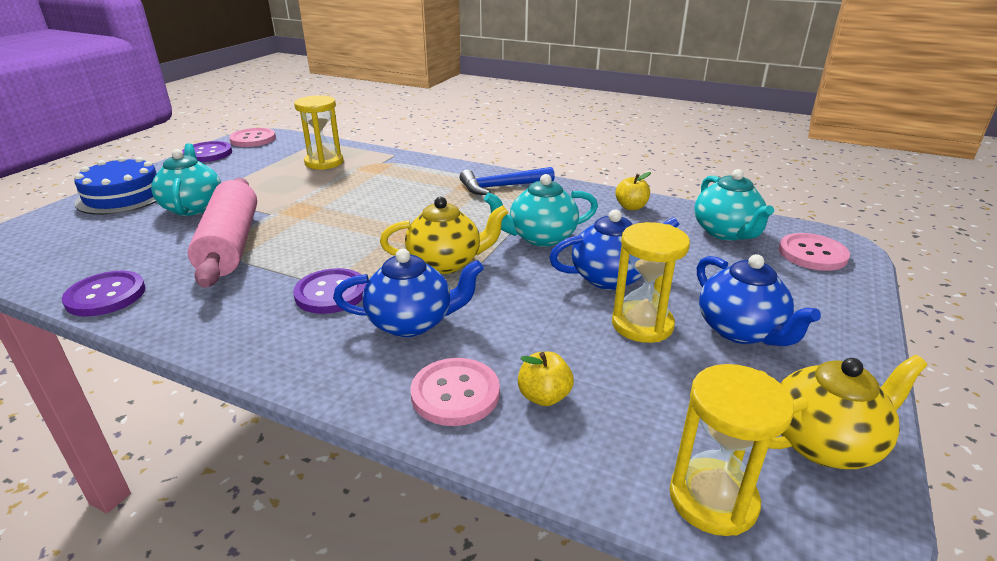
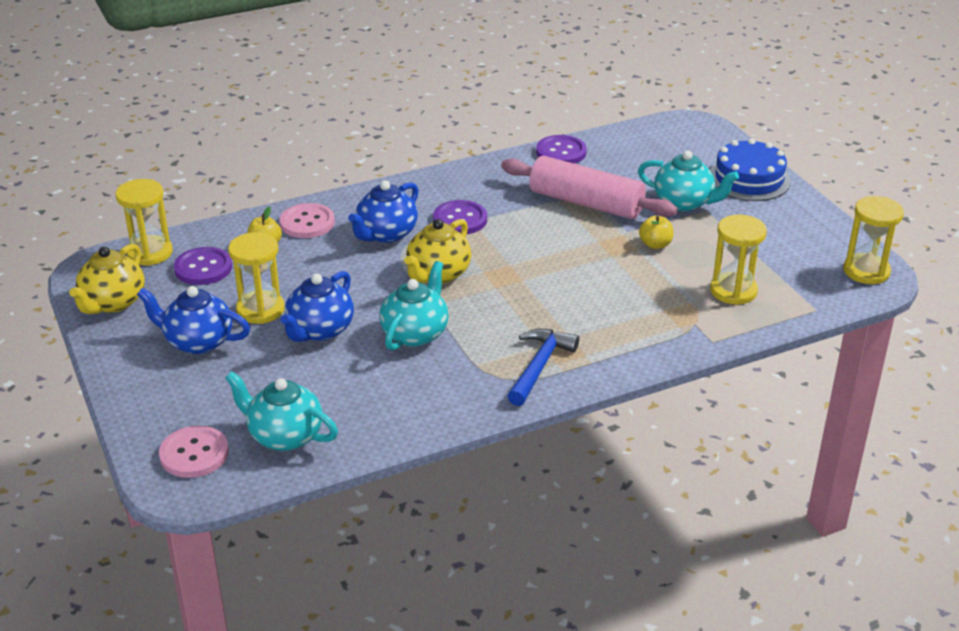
camera: 130 degrees right, 5 degrees up
(207, 154) = (836, 235): purple button -> purple button (203, 268)
(253, 139) = (866, 271): pink button -> yellow hourglass
(631, 207) = (397, 416): yellow apple -> yellow apple (655, 244)

